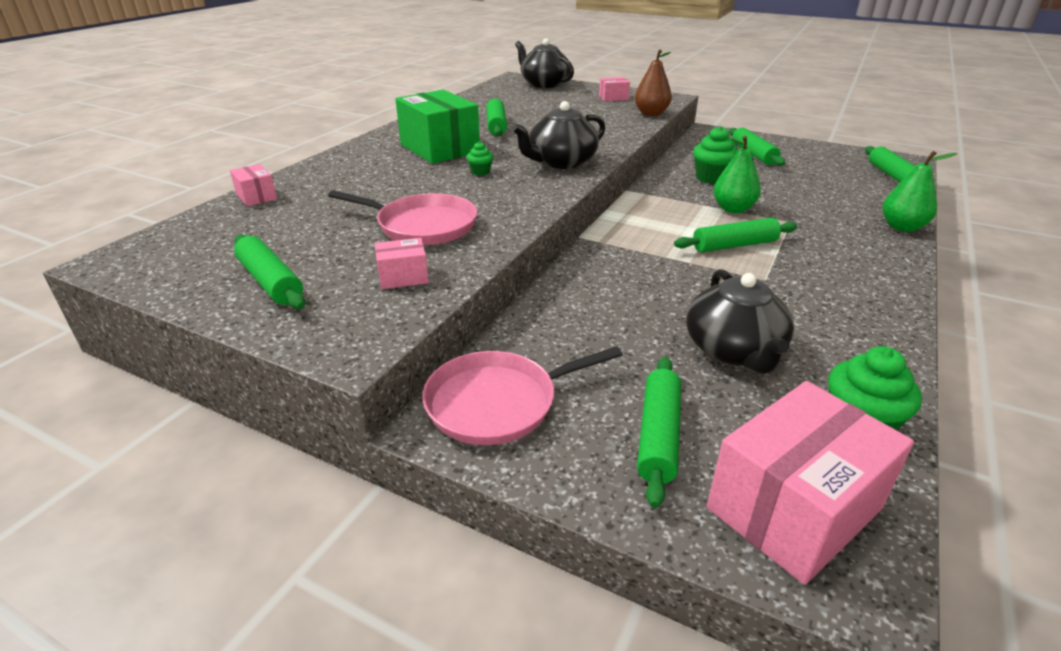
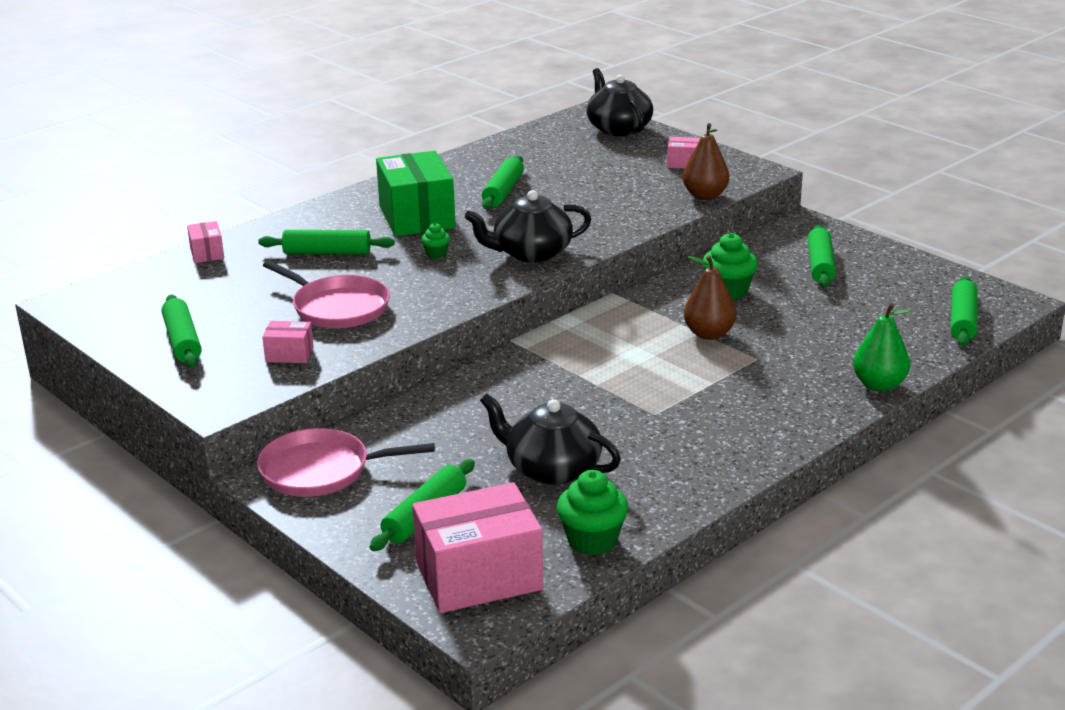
camera: 20 degrees right, 5 degrees down
(733, 209) = (709, 334): green pear -> brown pear
(734, 245) = (663, 375): green rolling pin -> green rolling pin (327, 252)
(734, 350) = (551, 469): black teapot -> black teapot turned 105 degrees clockwise

